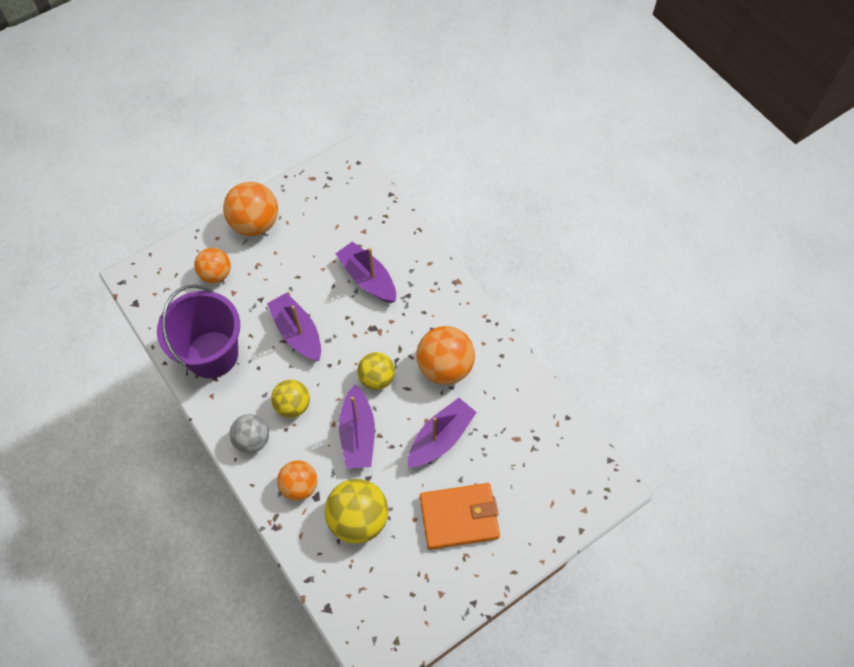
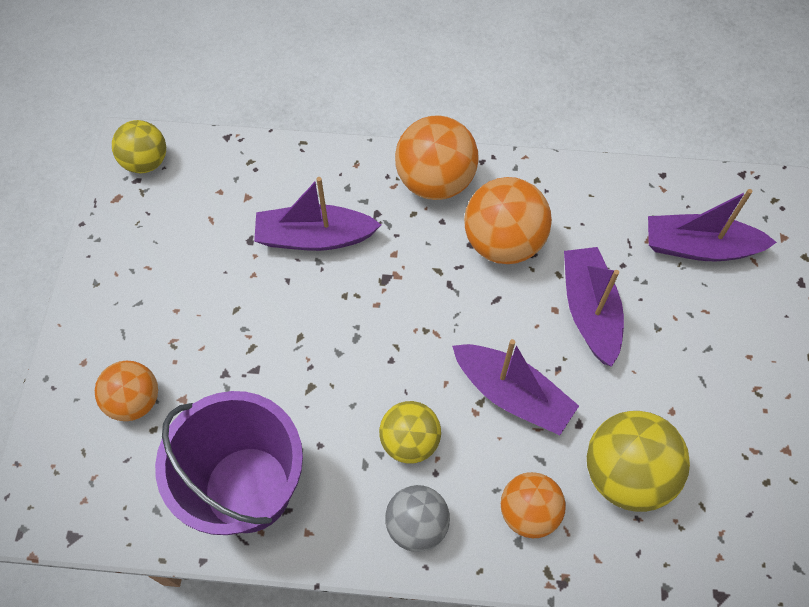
camera: 50 degrees left, 0 degrees up
(255, 224) = (111, 304): orange ball -> orange ball (435, 182)
(297, 332) = (313, 364): purple boat -> purple boat (699, 247)
(377, 378) = (455, 321): yellow ball -> yellow ball (146, 162)
(459, 517) = (704, 362): orange wallet -> none

